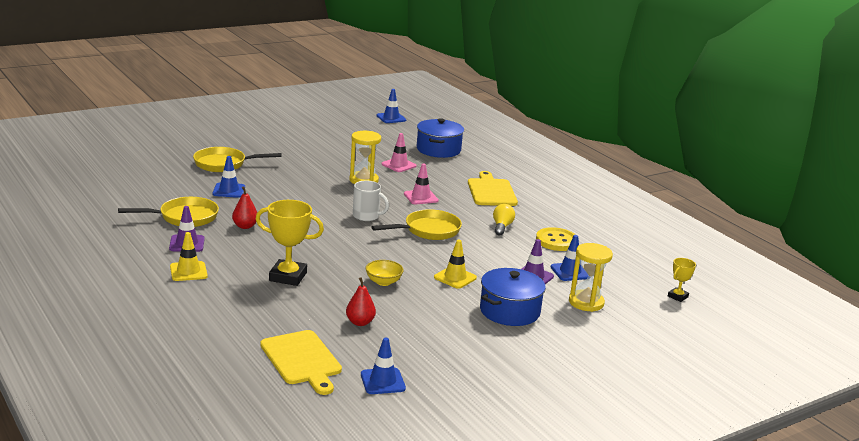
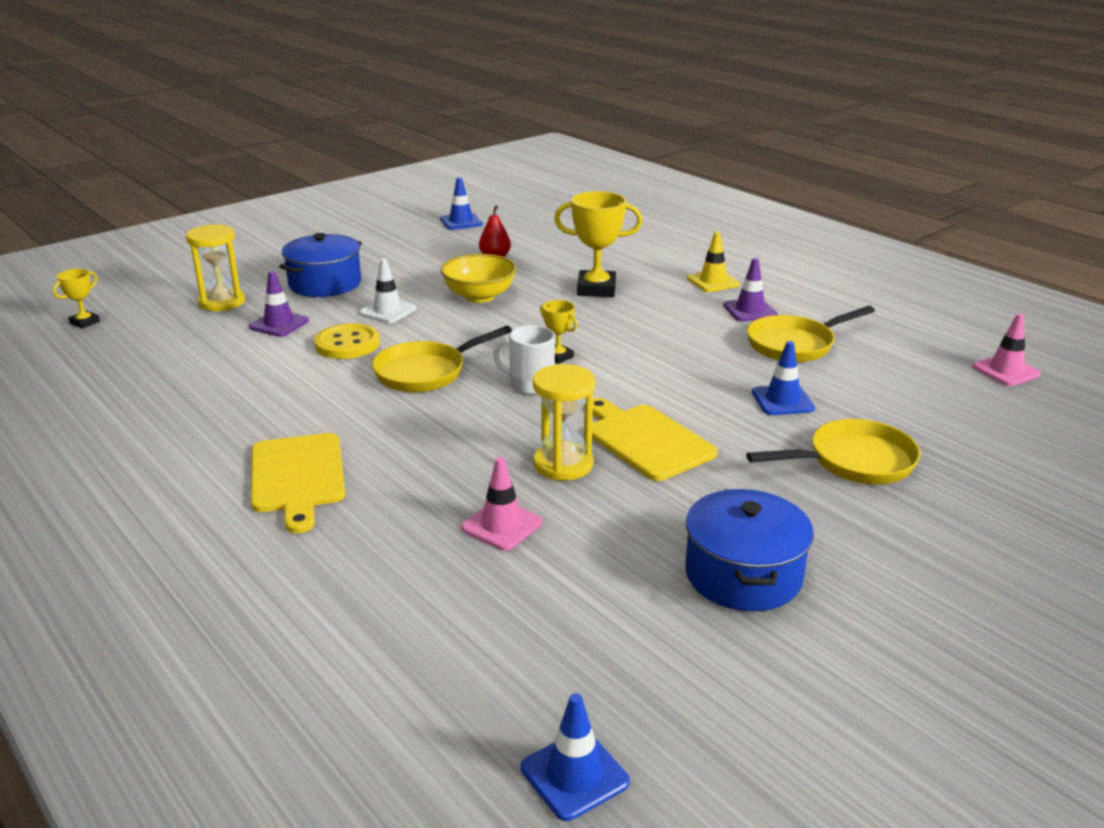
camera: 175 degrees right, 5 degrees up
(245, 226) = (700, 343): red pear -> none
(302, 360) = (539, 227): yellow cutting board -> yellow cutting board (646, 440)
(343, 229) = (558, 357): none -> yellow trophy
(383, 282) = (479, 296): yellow bowl -> yellow bowl, size x1.58
(421, 197) = (443, 438): pink traffic cone -> pink traffic cone (1006, 371)
(438, 149) = (408, 610): blue pot -> blue pot (743, 574)
(455, 278) = (387, 311): yellow traffic cone -> white traffic cone
(502, 227) = (300, 396): yellow light bulb -> none
(556, 241) = (214, 382): yellow button -> yellow button (347, 344)
(570, 272) = (220, 336): blue traffic cone -> none

